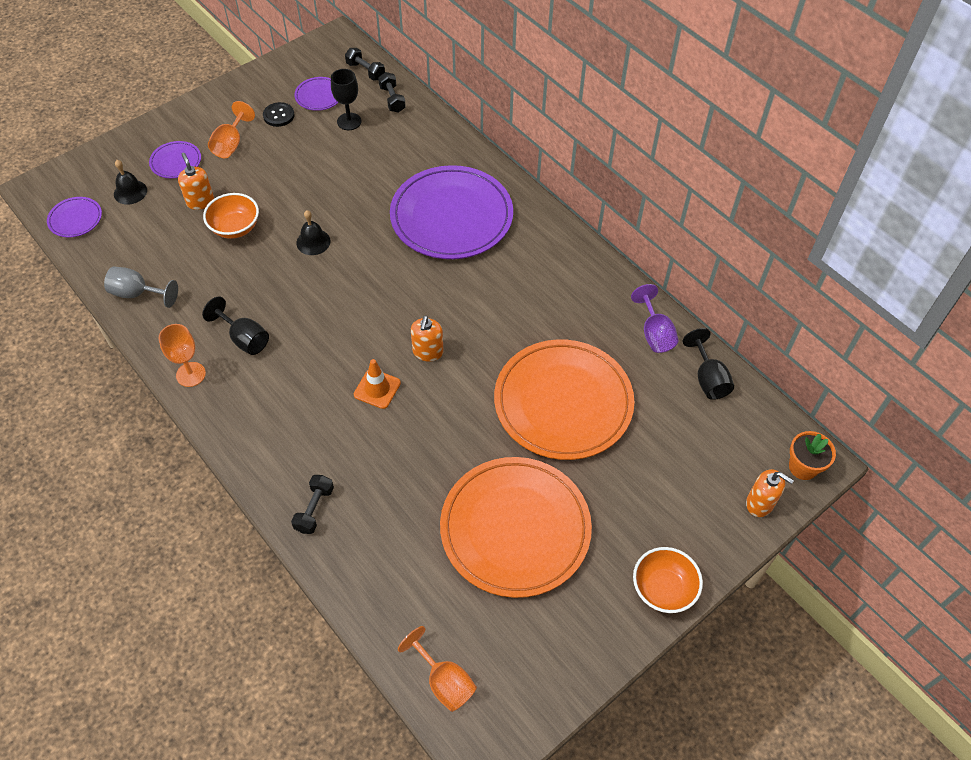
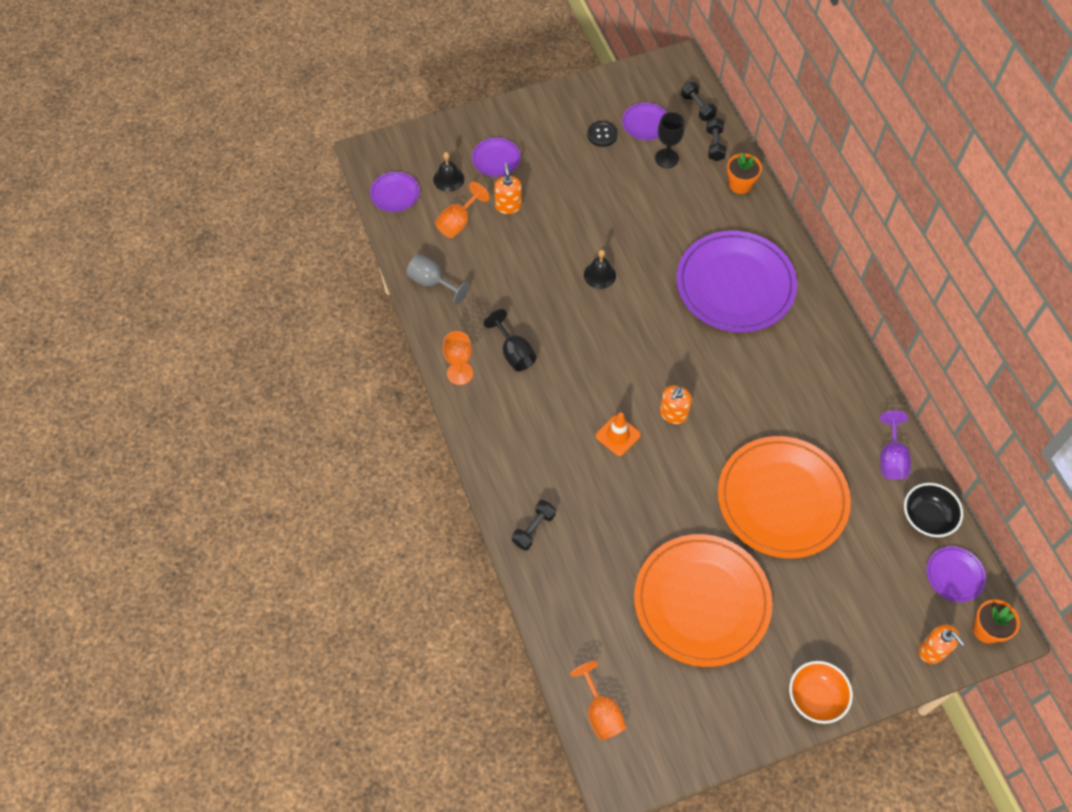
camera: 20 degrees right, 5 degrees up
(231, 144) = (550, 153): orange goblet -> orange goblet (458, 222)
(235, 227) = (533, 241): orange bowl -> none
(427, 127) = (740, 184): none -> orange flower pot
(708, 379) = (927, 518): black goblet -> black bowl
(753, 424) = (954, 575): none -> purple plate

